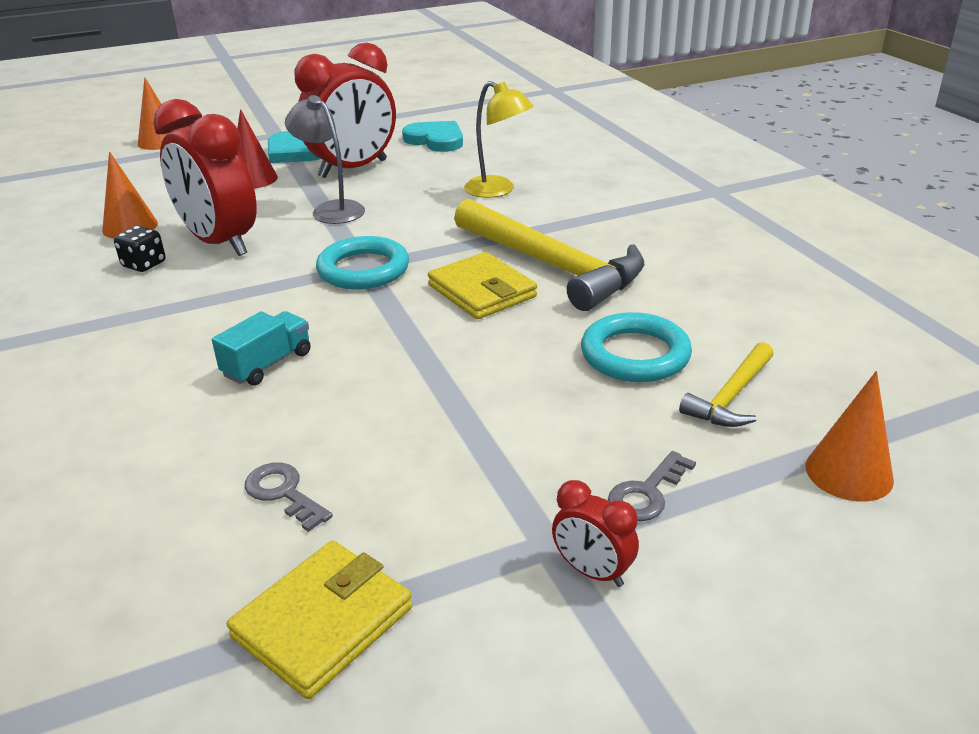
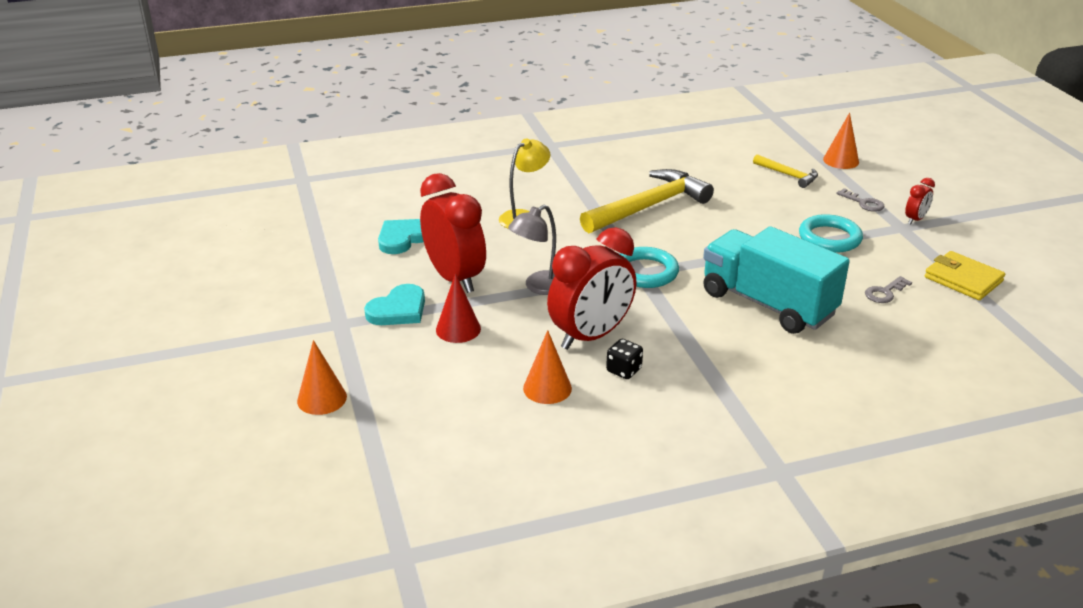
camera: 85 degrees left, 0 degrees up
(267, 364) = (767, 304): turquoise truck -> turquoise truck, size x2.31
(482, 291) = (680, 231): yellow wallet -> none
(635, 354) = (752, 193): turquoise ring -> turquoise ring (829, 238)

